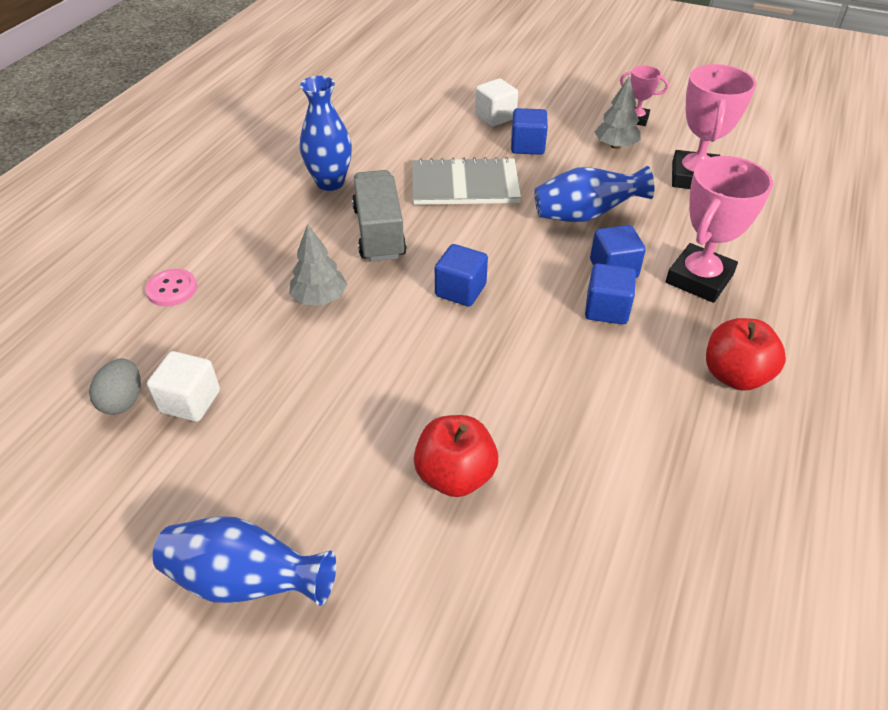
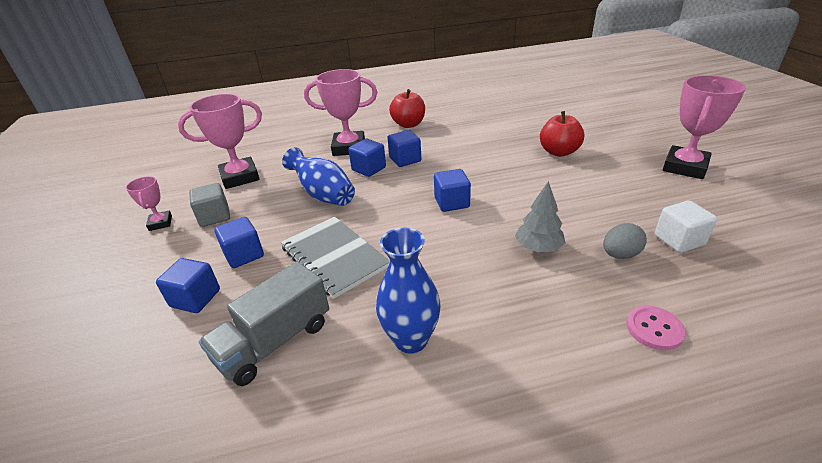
camera: 125 degrees left, 10 degrees down
(123, 401) = (732, 266): grey egg -> grey egg (620, 255)
(246, 581) = (685, 167): blue vase -> pink trophy
(379, 233) = (442, 264): grey truck -> grey truck (275, 342)
(495, 117) = (195, 298): white cube -> blue cube
(615, 146) = (214, 216): grey tree -> grey cube

